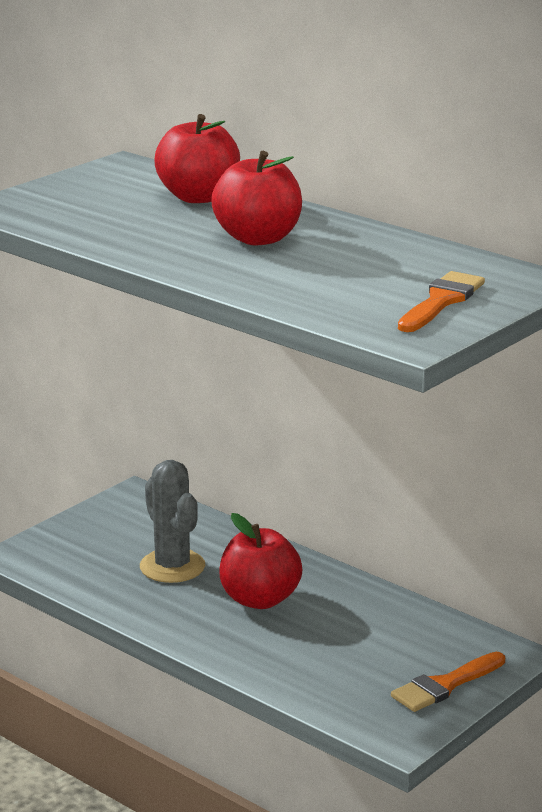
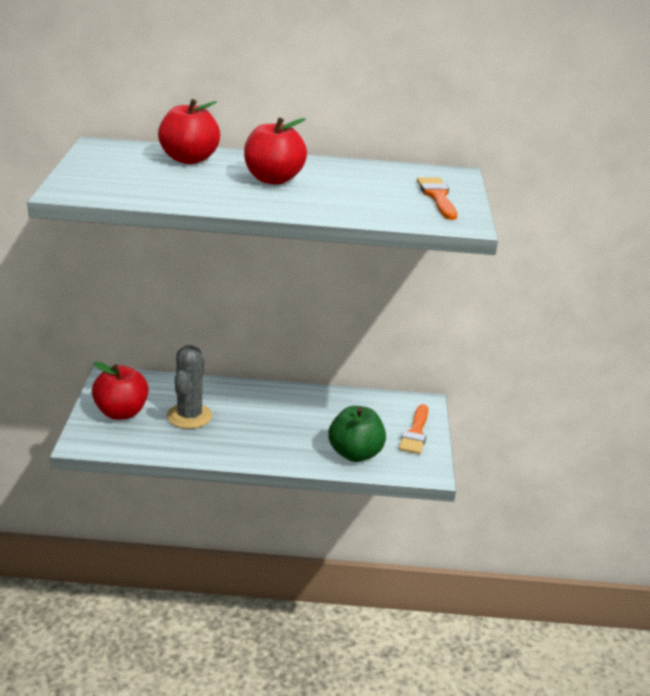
camera: 40 degrees left, 5 degrees up
(172, 566) = (189, 416): grey cactus -> grey cactus turned 75 degrees clockwise
(260, 599) = (263, 419): red apple -> red apple (121, 412)
(325, 680) = (355, 454): none -> green apple

